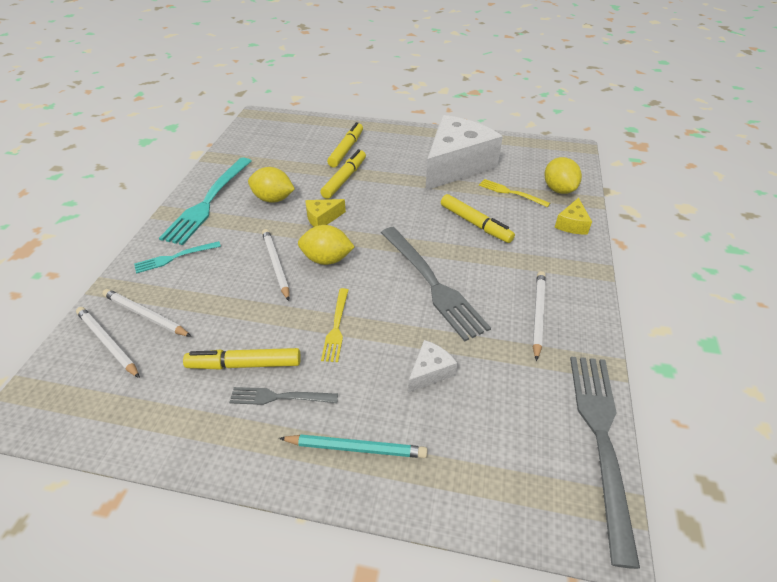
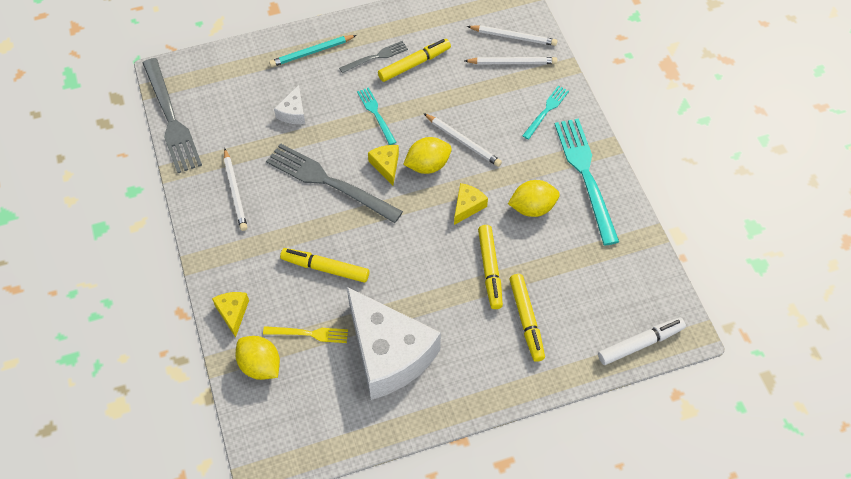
camera: 150 degrees right, 15 degrees up
(289, 120) = (640, 344): none -> white marker
(336, 327) = (376, 114): yellow fork -> turquoise fork
(365, 275) = (386, 165): none -> yellow cheese
(456, 165) = (389, 353): white cheese -> white cheese turned 45 degrees counterclockwise

